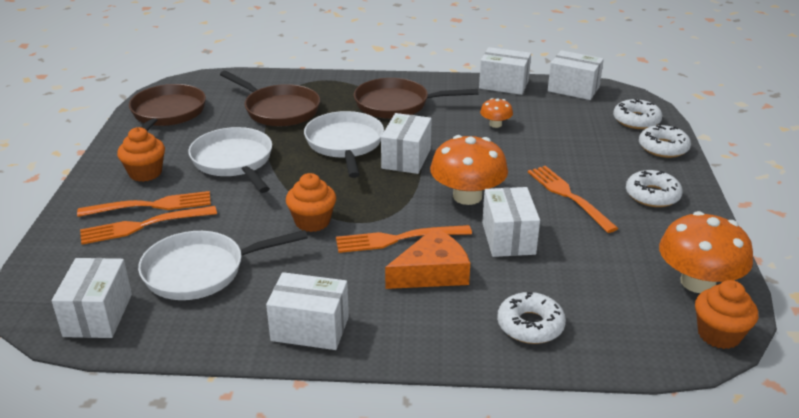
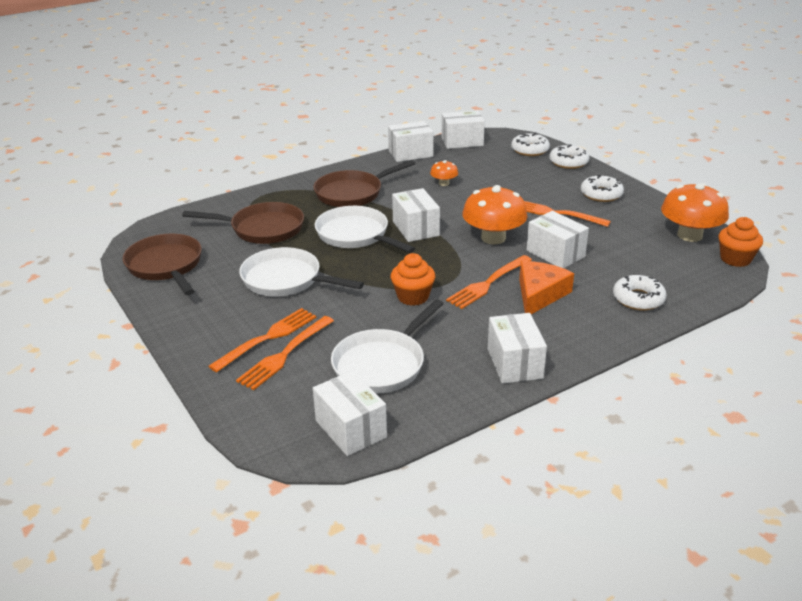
camera: 35 degrees left, 0 degrees up
(145, 173) = (222, 317): orange cupcake -> none
(310, 329) = (514, 363): white box -> white box turned 75 degrees counterclockwise

